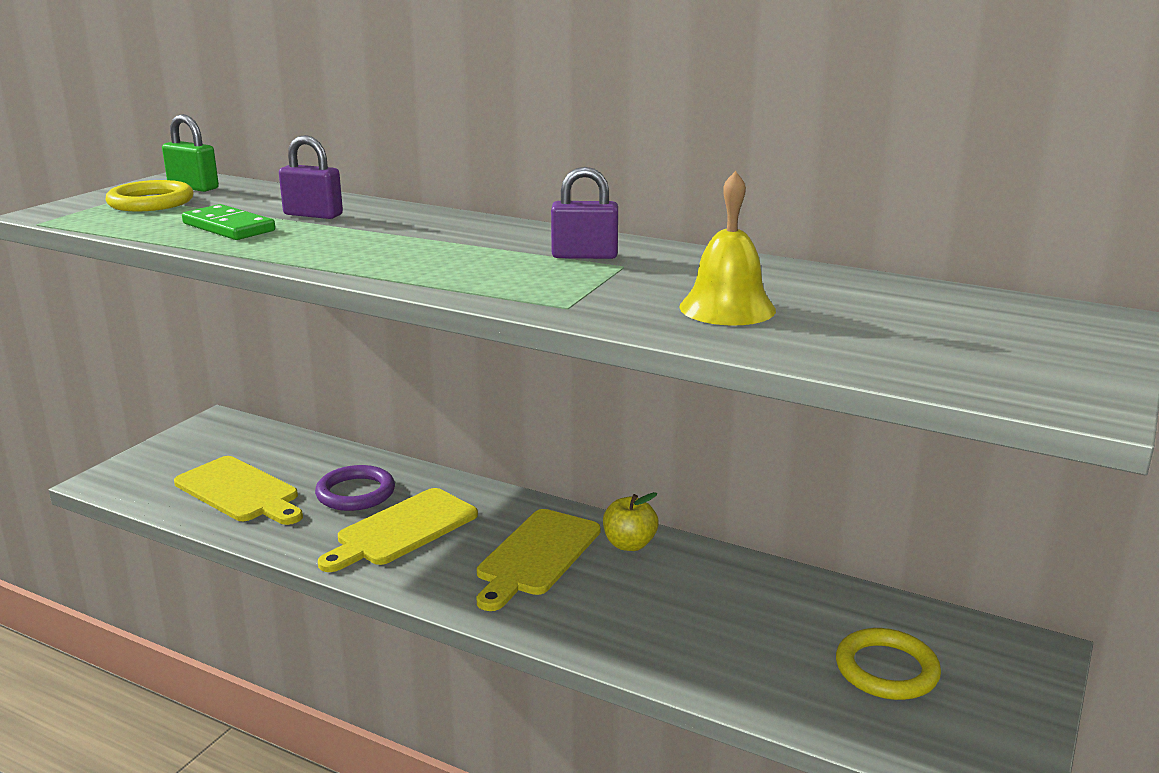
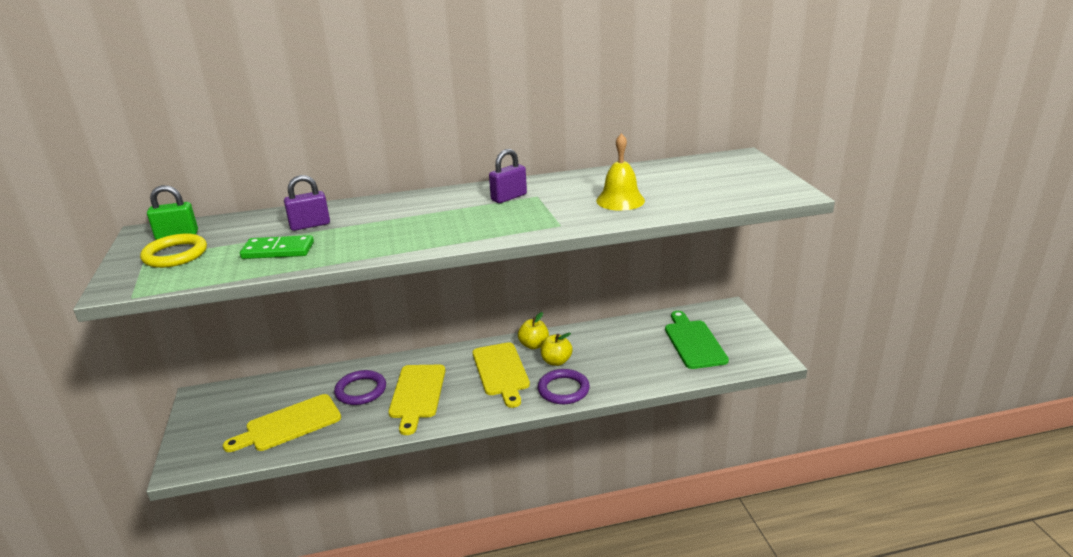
camera: 40 degrees left, 5 degrees up
(240, 492) = (289, 424): yellow cutting board -> yellow cutting board turned 150 degrees clockwise
(578, 624) = (563, 389): none -> purple ring
(626, 581) = (556, 361): none -> yellow apple
(886, 669) = (693, 342): yellow ring -> green cutting board

